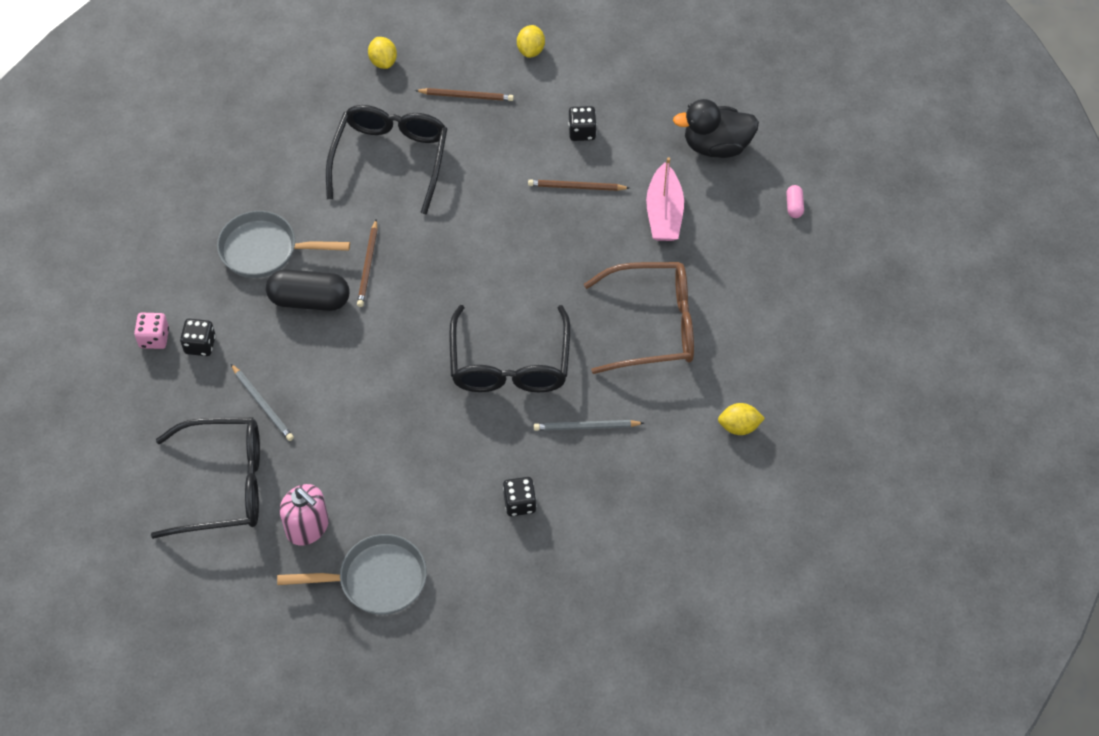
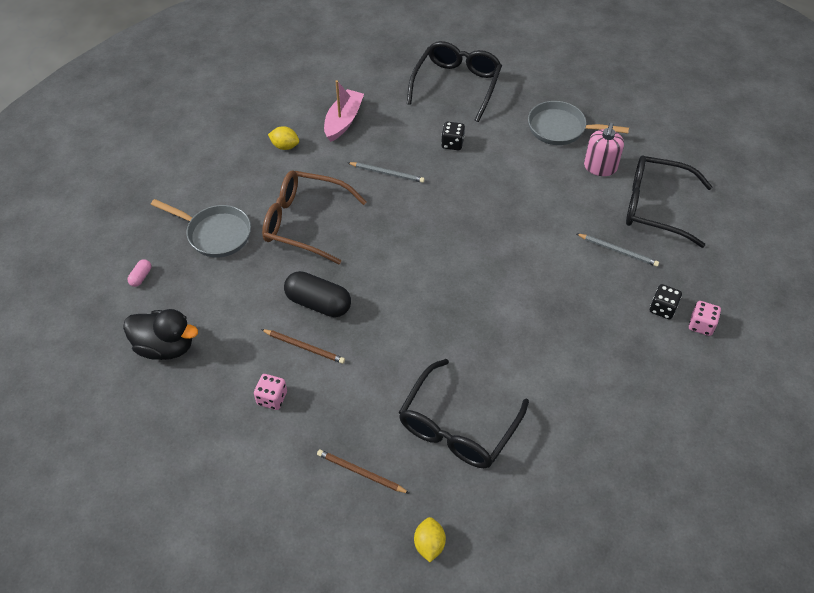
camera: 160 degrees left, 5 degrees down
(262, 404) = (618, 251): grey pencil -> grey pencil turned 135 degrees clockwise
(264, 250) = (595, 373): grey pan -> grey pan (215, 234)
(307, 527) = (600, 167): pink soap dispenser -> pink soap dispenser turned 135 degrees counterclockwise
(309, 300) = (564, 318): black capsule -> black capsule (318, 303)
(368, 265) = (508, 332): brown pencil -> none
(510, 363) = (422, 227): black glasses -> black glasses (456, 85)
(531, 50) = (274, 506): yellow lemon -> none
(582, 132) = (272, 398): black dice -> pink dice
(664, 213) = (245, 302): pink boat -> pink boat (343, 121)

